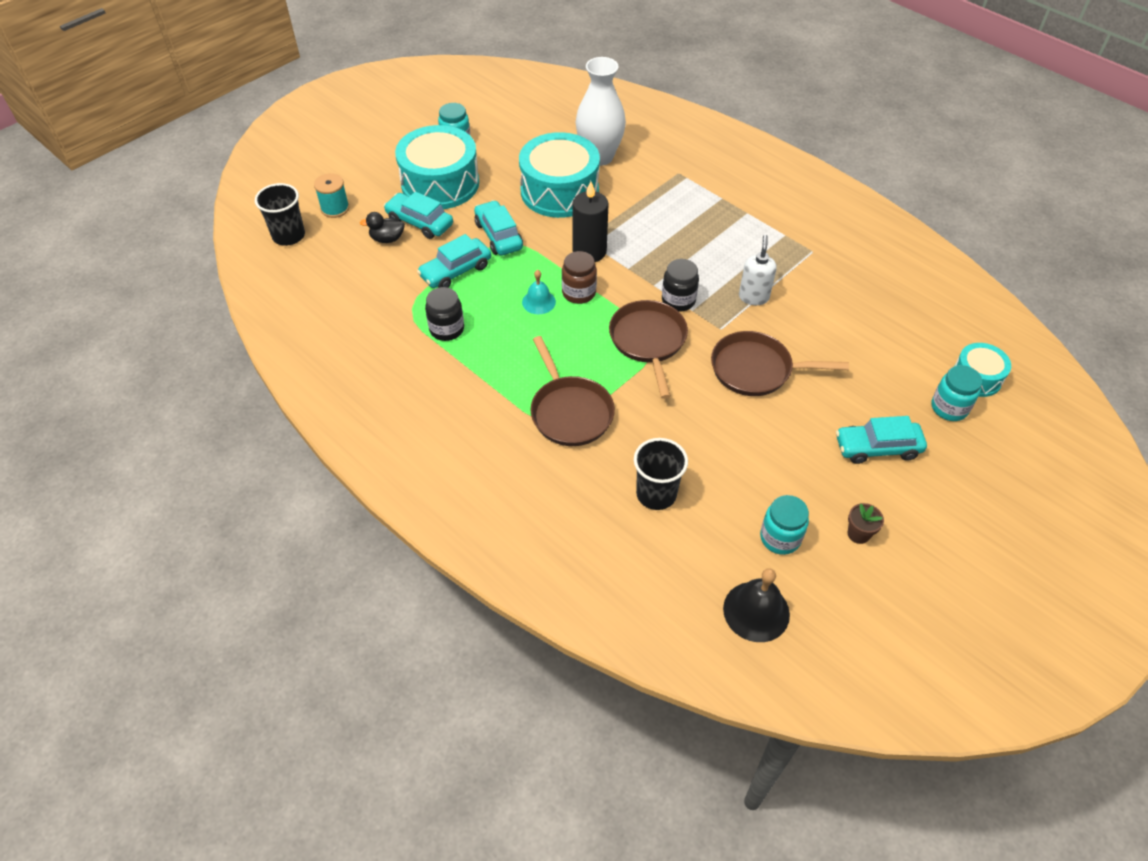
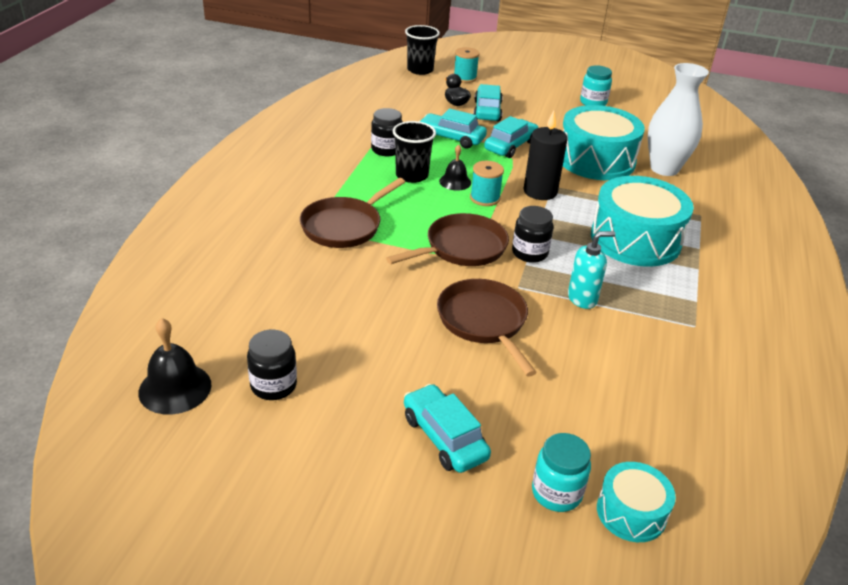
camera: 60 degrees right, 15 degrees down
(440, 183) = (539, 108): turquoise drum -> turquoise drum (635, 239)
(538, 302) = (455, 182): turquoise bell -> black bell
(579, 293) = (485, 198): brown jar -> turquoise spool
(656, 494) = (282, 294): black cup -> black cup (412, 175)
(753, 297) = (582, 299): white soap dispenser -> turquoise soap dispenser
(780, 538) = (273, 386): turquoise jar -> black jar
(858, 534) = (311, 445): brown flower pot -> none

